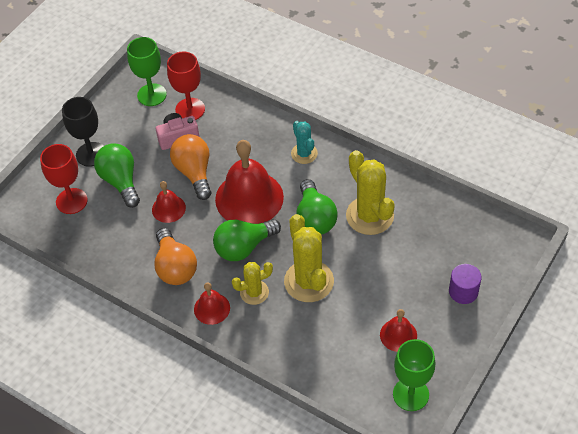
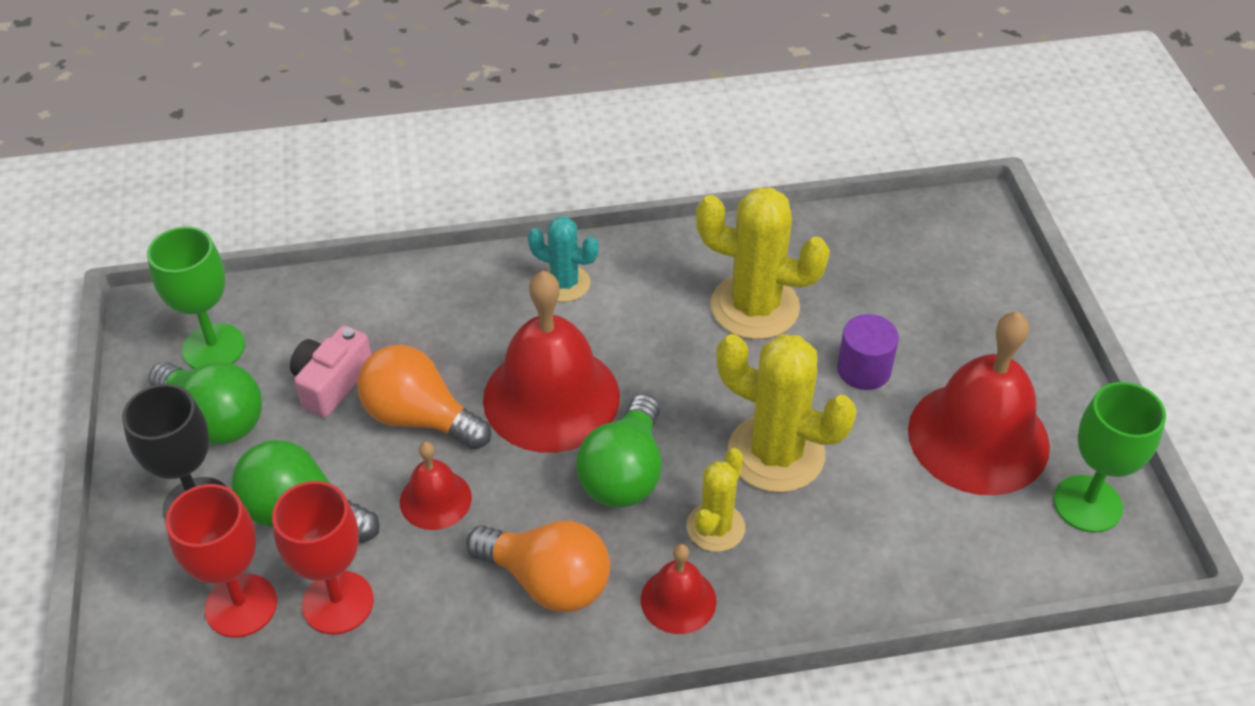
camera: 45 degrees left, 5 degrees down
(190, 109) = (307, 330): red goblet -> red goblet (338, 602)
(315, 218) = (683, 361): green light bulb -> green light bulb (215, 419)
(398, 335) = (978, 437): red bell -> red bell, size x2.02
(463, 291) = (987, 322): purple cylinder -> purple cylinder (863, 369)

